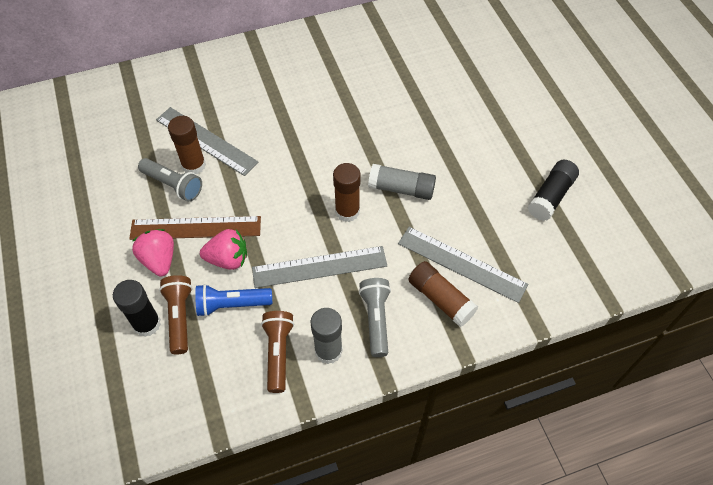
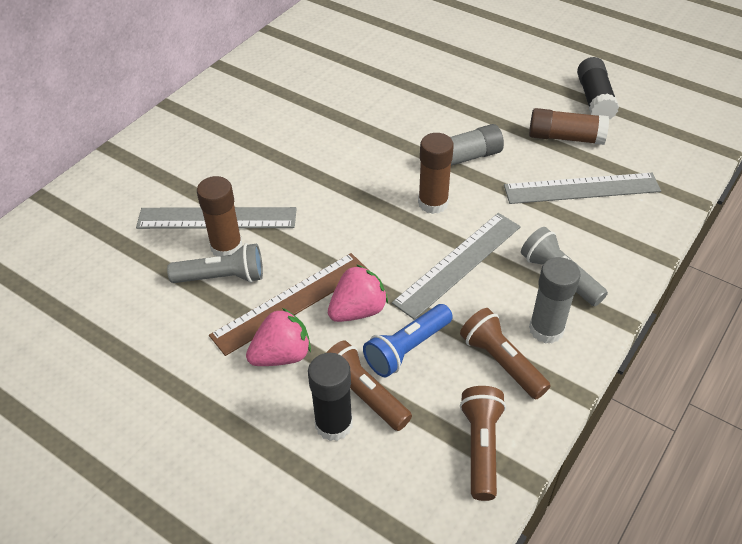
camera: 35 degrees left, 10 degrees down
(159, 260) = (282, 355): pink strawberry -> pink strawberry turned 120 degrees clockwise
(212, 398) = (481, 447): none -> brown flashlight
(440, 299) = (596, 226): brown glue stick -> brown glue stick (565, 137)

